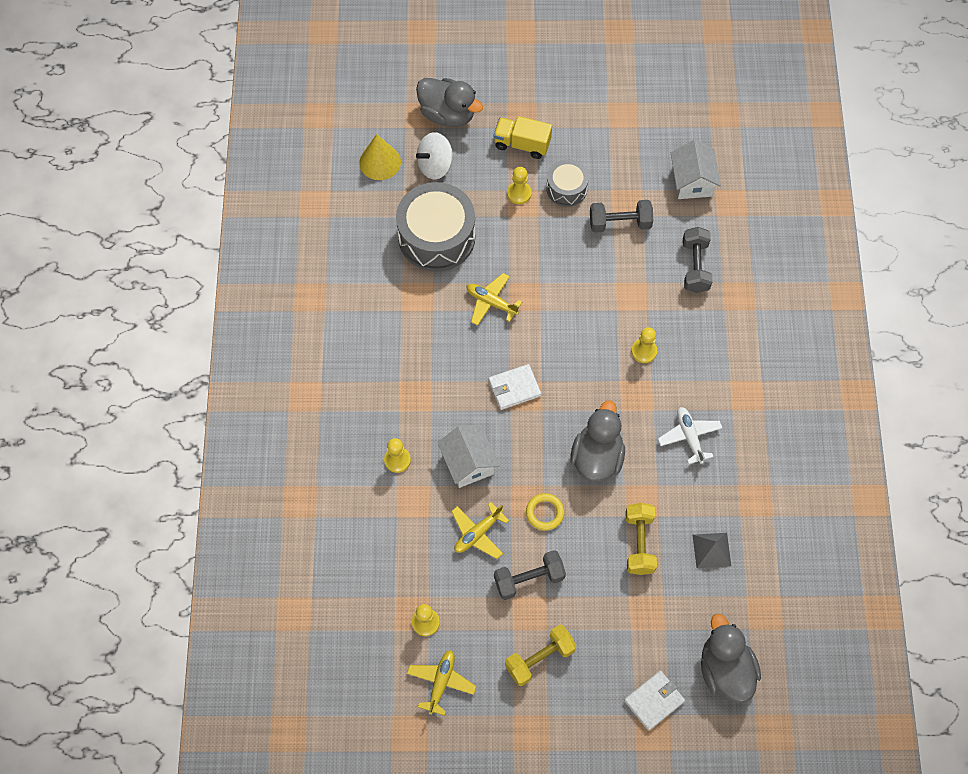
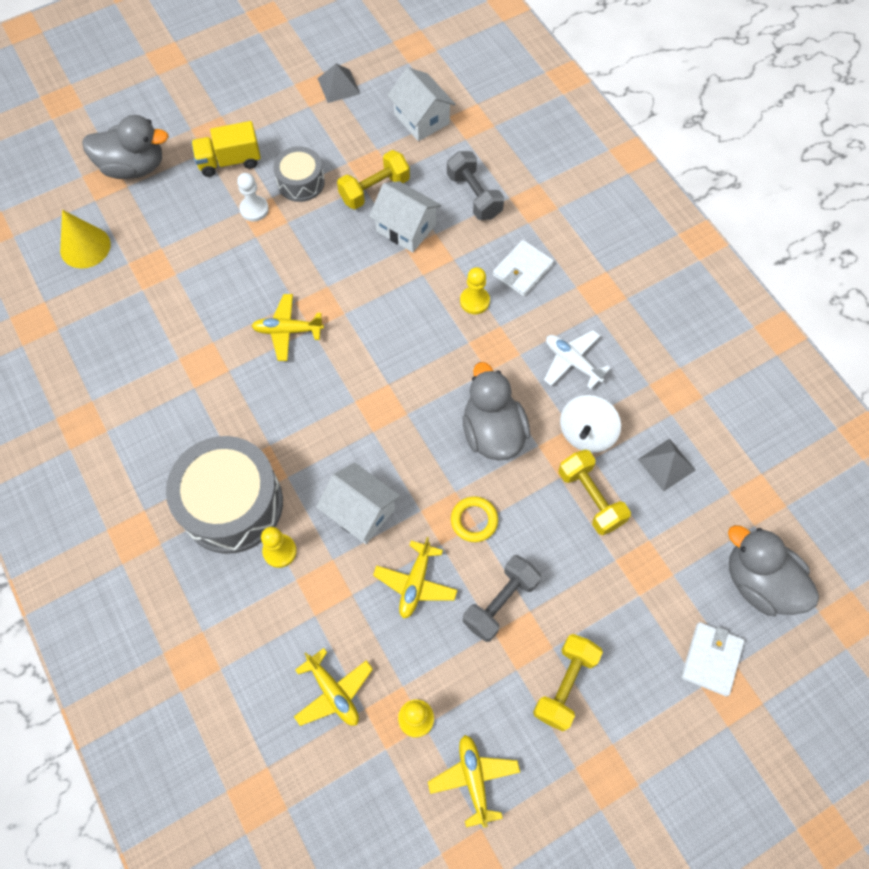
camera: 30 degrees left, 0 degrees up
(381, 574) = (333, 692): none -> yellow plane
(435, 165) = (148, 223): white spinning top -> white spinning top (586, 433)
(436, 237) = (190, 293): grey drum -> grey drum (232, 504)
(514, 388) = (364, 406): white wallet -> white wallet (522, 270)
(519, 193) = (254, 209): yellow pawn -> white pawn
(620, 223) = (374, 190): grey dumbbell -> yellow dumbbell
(626, 266) = (406, 228): none -> white house
(642, 120) = (338, 86): none -> grey pyramid

